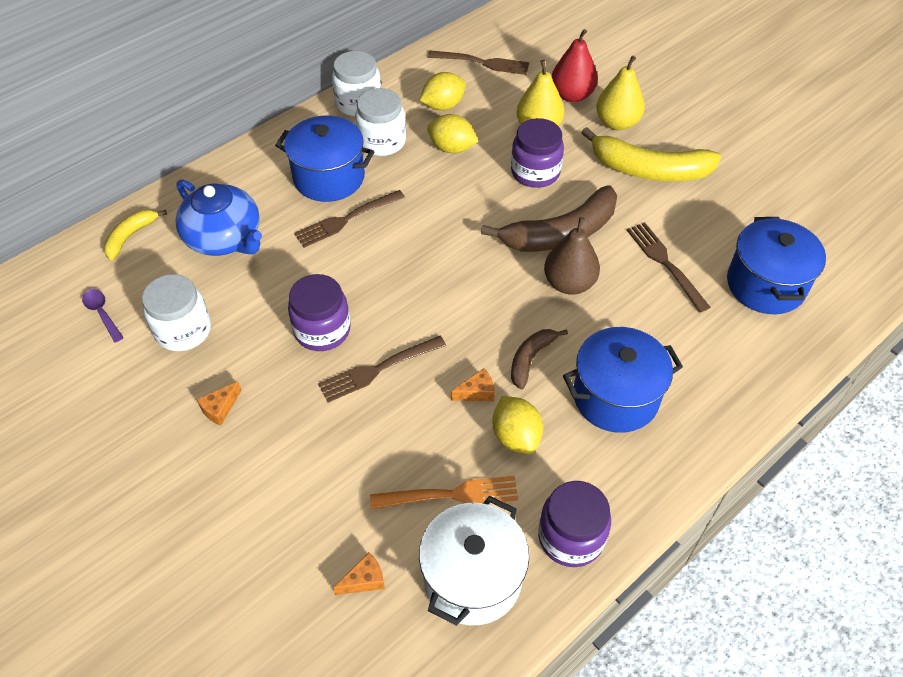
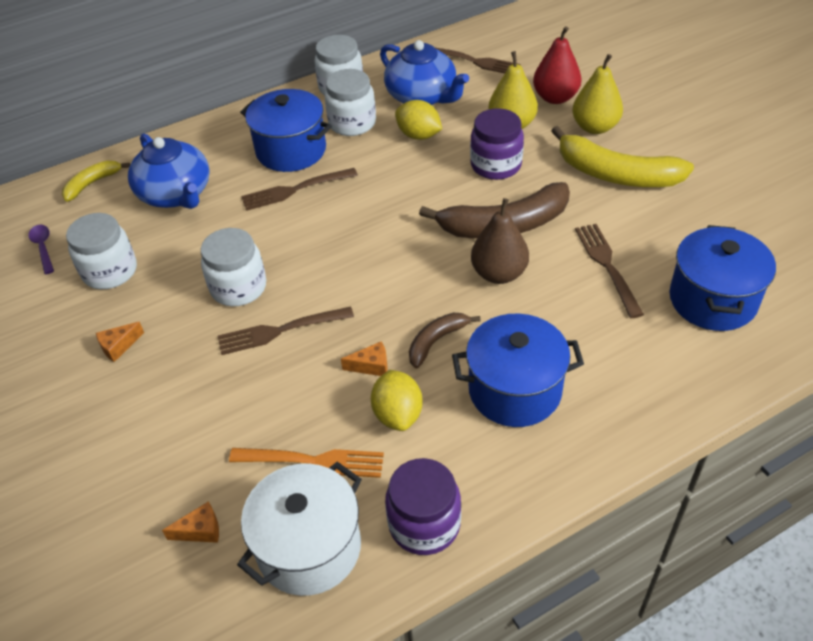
camera: 15 degrees right, 5 degrees down
(322, 330) = (238, 287): purple jar -> white jar
(443, 105) = (422, 96): yellow lemon -> blue teapot

